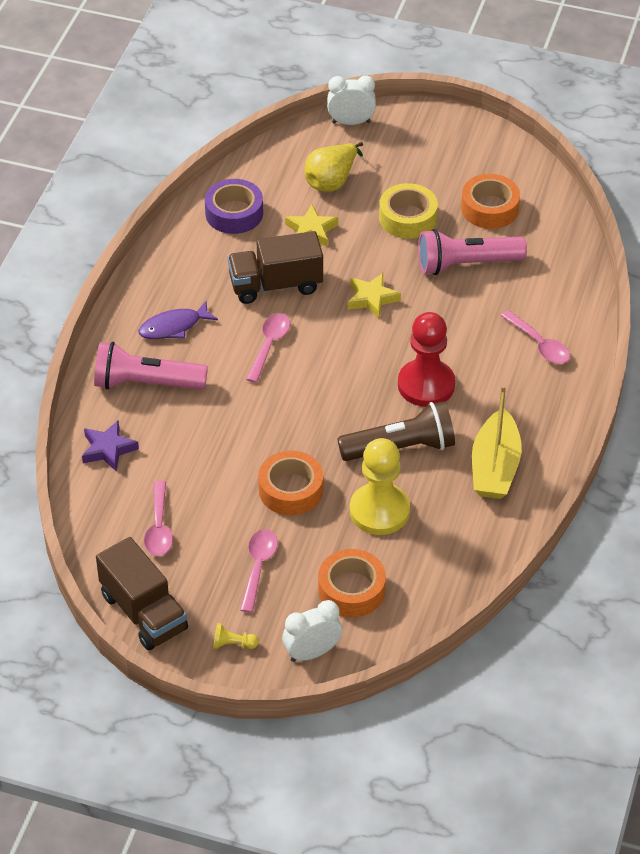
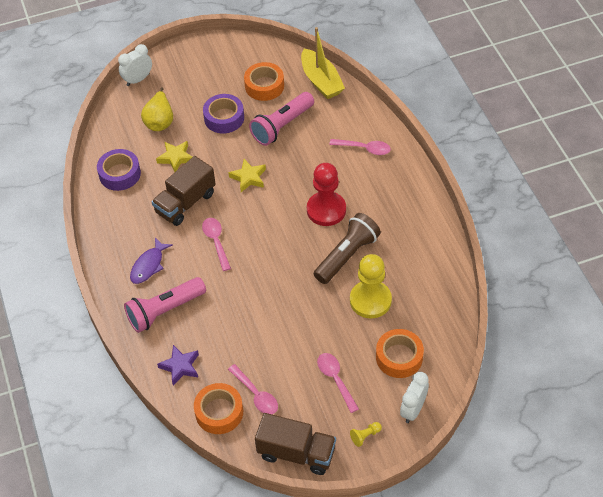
camera: 35 degrees left, 5 degrees up
(291, 490) = (310, 320): orange tape -> orange tape (219, 412)
(407, 218) = (224, 118): yellow tape -> purple tape
(495, 467) = (407, 234): yellow boat -> yellow boat (321, 81)

